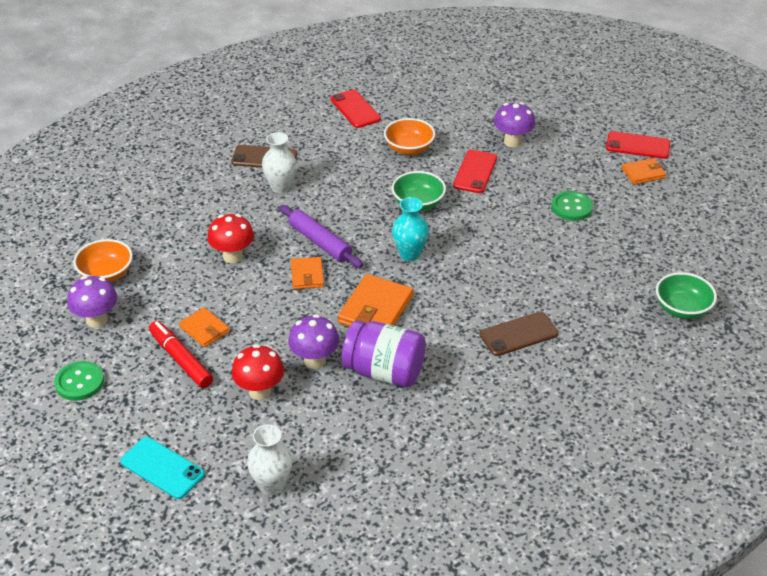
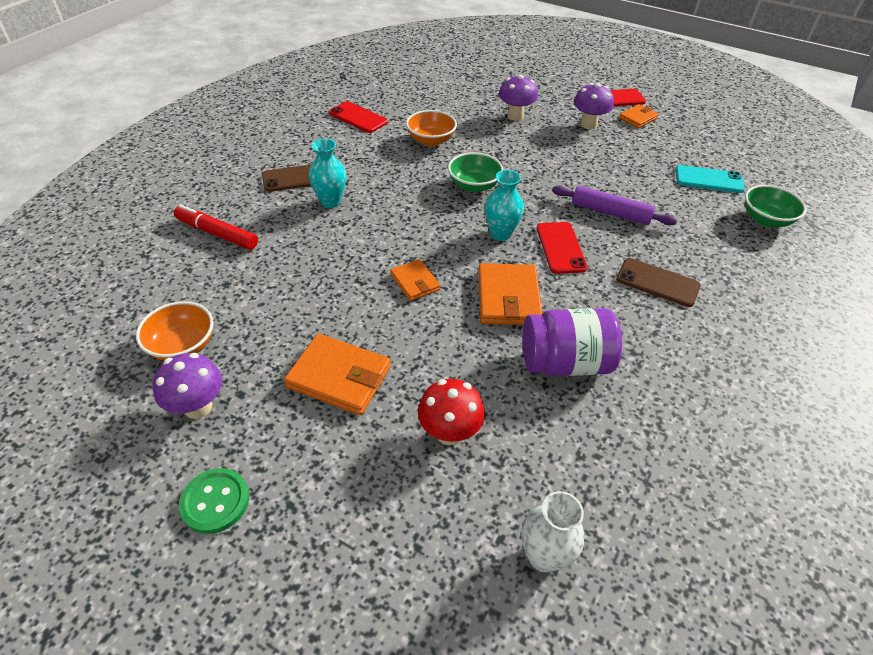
camera: 25 degrees left, 5 degrees up
(162, 468) = (393, 589): turquoise phone -> turquoise phone (708, 179)
(181, 360) = (332, 424): red marker -> red marker (217, 234)
(204, 329) = (339, 377): orange wallet -> orange wallet, size x1.67
(233, 256) = (322, 284): red mushroom -> none
(280, 187) = (330, 201): white vase -> turquoise vase
(315, 360) = (485, 374): purple mushroom -> purple mushroom (588, 124)
(320, 242) = (406, 245): purple rolling pin -> purple rolling pin (610, 213)
(475, 172) = (503, 147): red phone -> red phone (561, 248)
(518, 334) = (657, 282): brown phone -> brown phone turned 75 degrees clockwise
(571, 207) = (606, 157): green button -> none

